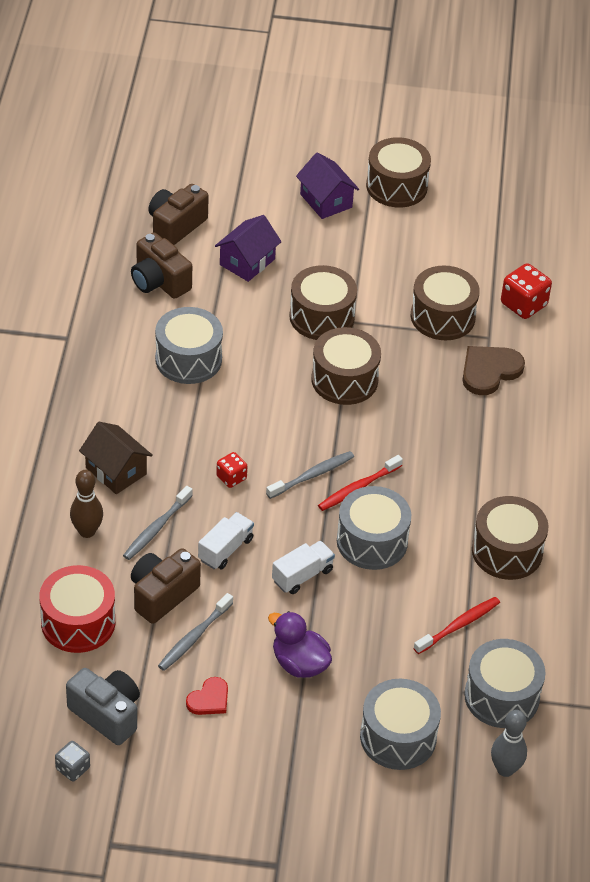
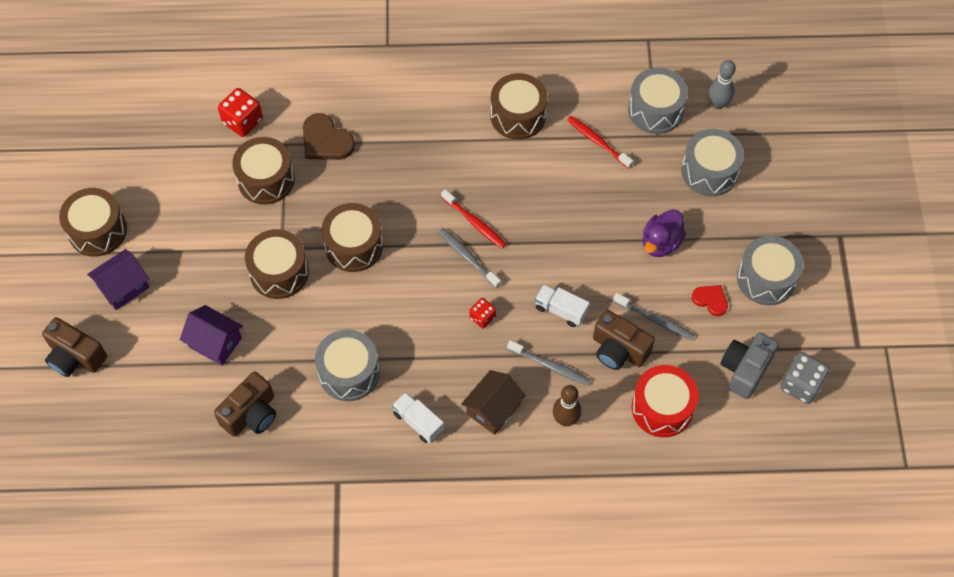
camera: 95 degrees left, 15 degrees up
(73, 768) = (801, 385): grey dice -> grey dice, size x1.68
(176, 226) = (172, 412): brown camera -> brown camera (75, 357)
(302, 575) = (574, 251): white truck -> white truck (418, 422)
(372, 541) = (528, 207): grey drum -> grey drum (766, 279)

